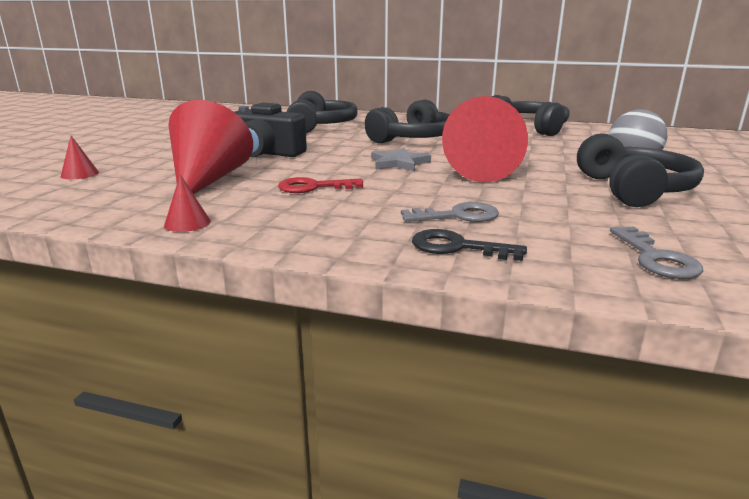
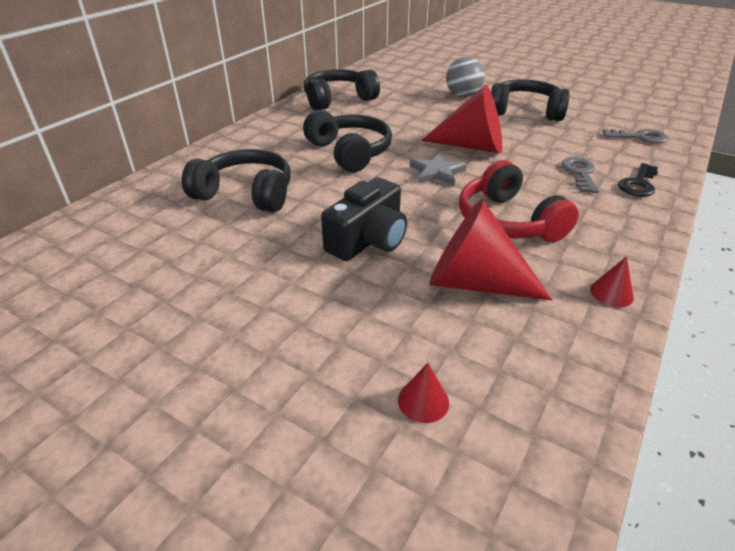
camera: 75 degrees left, 15 degrees up
(313, 187) = (508, 221): red key -> red headphones

